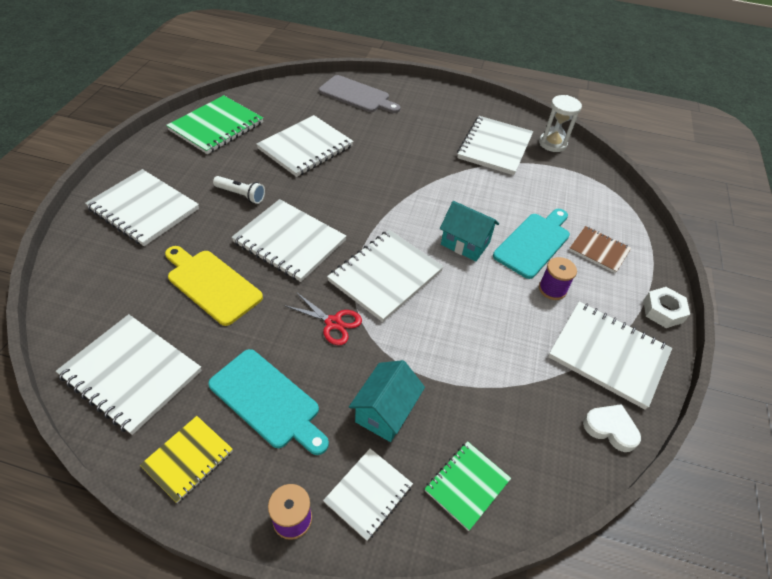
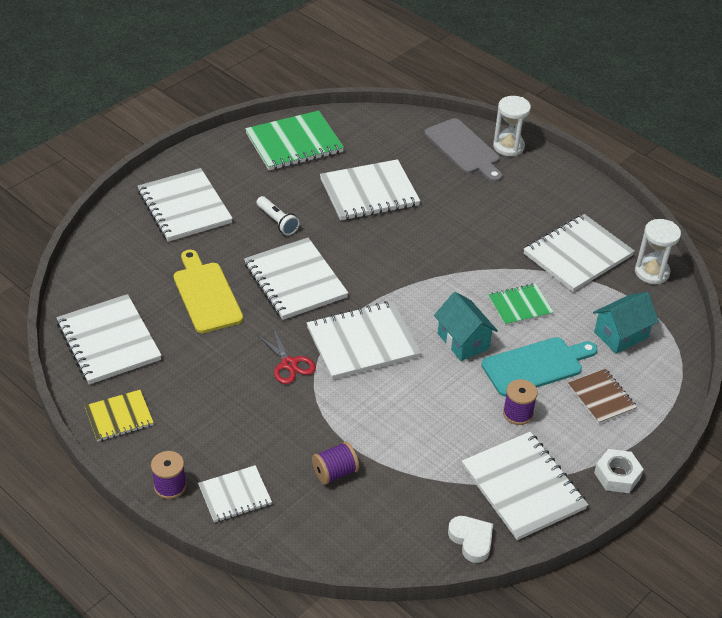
camera: 30 degrees right, 5 degrees down
(267, 401) = (199, 401): turquoise cutting board -> none
(385, 412) = (286, 447): turquoise house -> turquoise house (621, 335)
(388, 85) = (508, 146): none -> white hourglass
(447, 417) = (335, 472): none -> purple spool
(467, 485) = (315, 523): green notebook -> green notebook (520, 306)

